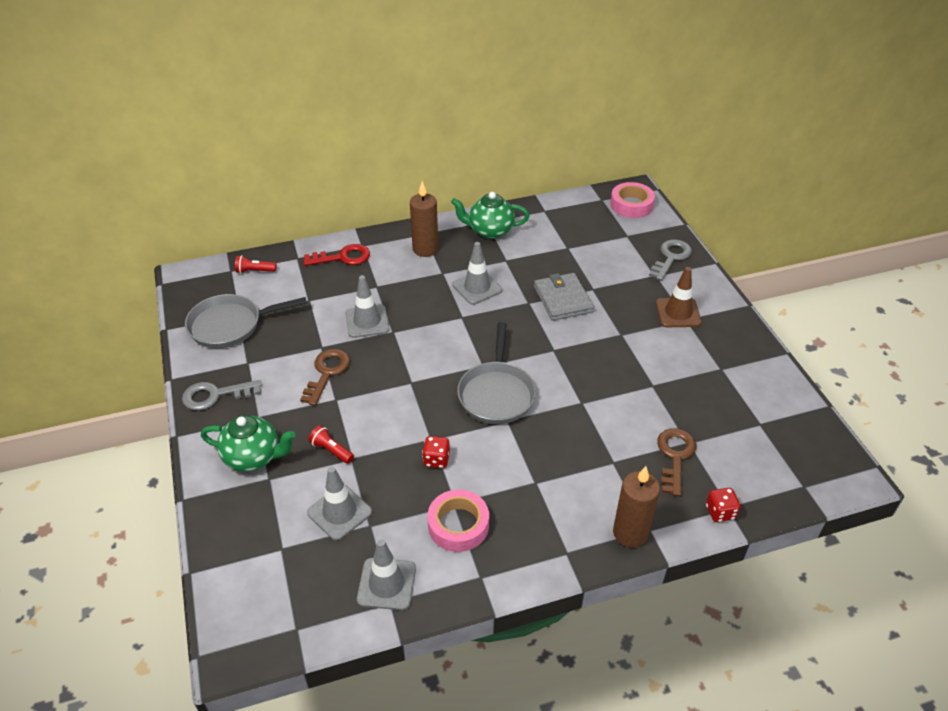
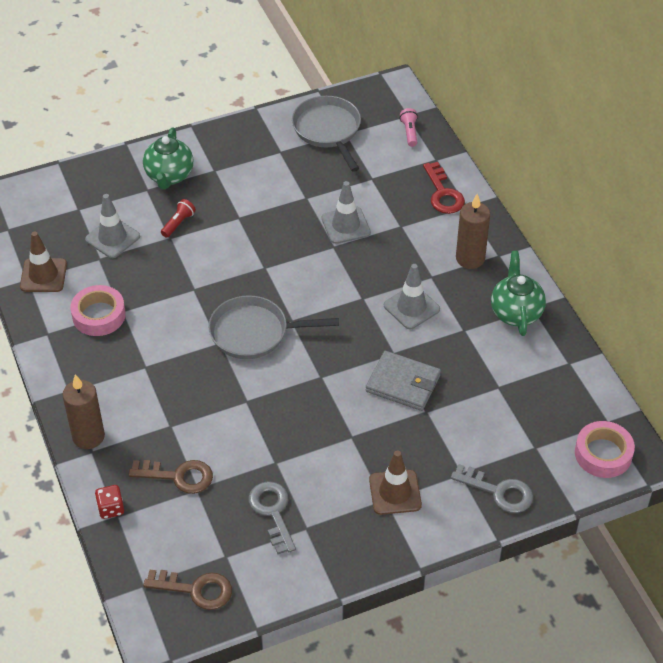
camera: 85 degrees right, 5 degrees up
(215, 395) = (238, 139): grey key -> grey key (273, 512)
(255, 271) = (409, 132): red flashlight -> pink flashlight
(327, 373) = (271, 206): brown key -> brown key (196, 589)
(386, 584) = (43, 275): grey traffic cone -> brown traffic cone
(436, 460) = (170, 294): red dice -> none
(562, 299) = (403, 383): grey wallet -> grey wallet turned 45 degrees clockwise

